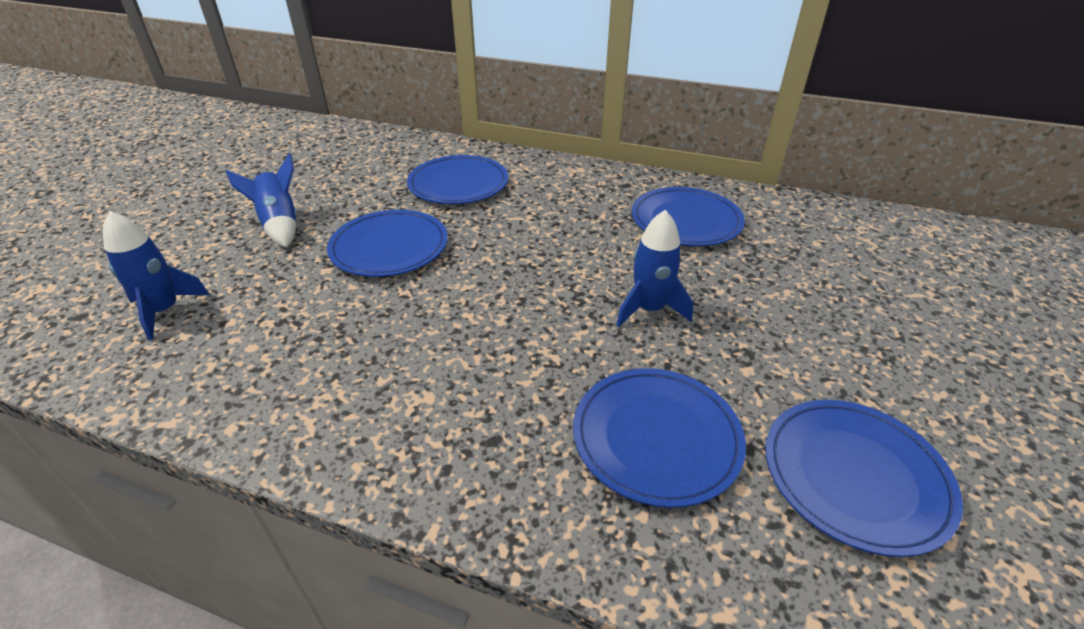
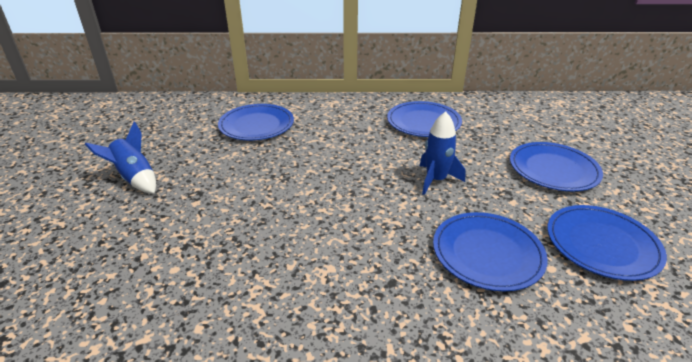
camera: 20 degrees left, 5 degrees down
(164, 311) = (79, 261): blue rocket -> none
(389, 247) = (234, 177): blue plate -> blue plate (553, 169)

